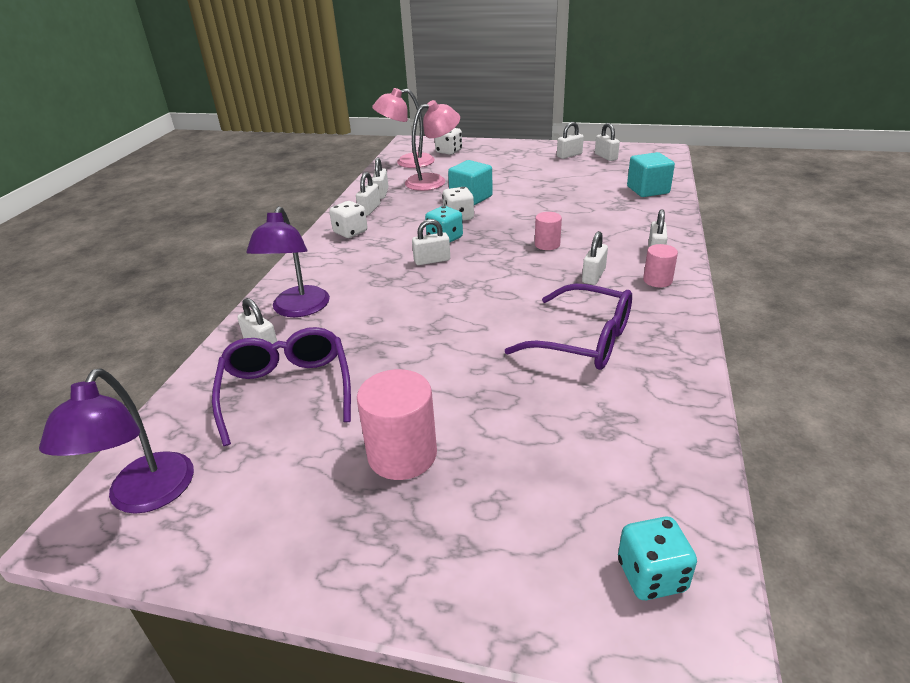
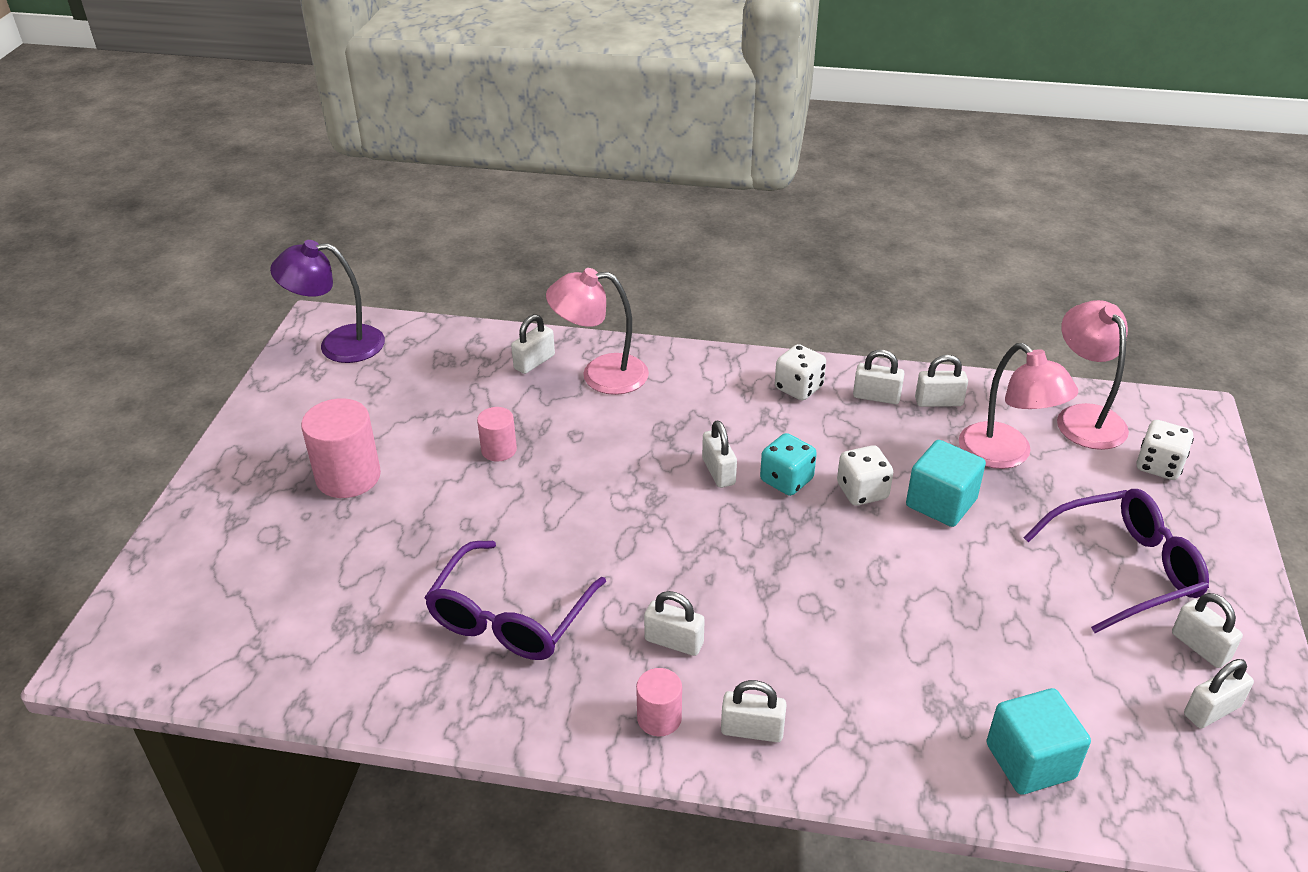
camera: 85 degrees right, 5 degrees up
(287, 390) = (456, 392): purple glasses -> purple glasses (1125, 568)
(298, 309) = (600, 375): purple lamp -> pink lamp
(547, 244) = (773, 593): pink cylinder -> pink cylinder (499, 450)
(651, 575) = (166, 635): turquoise dice -> none

